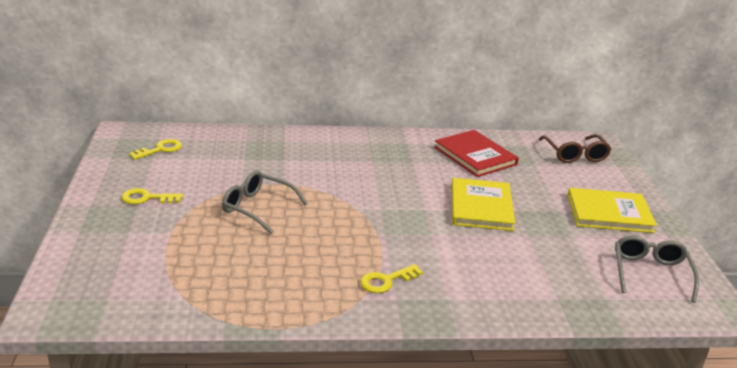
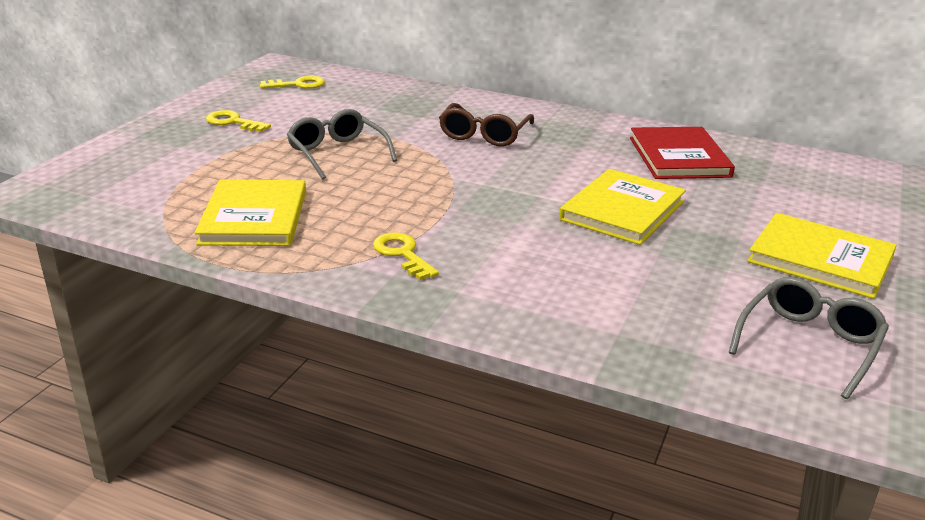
camera: 30 degrees right, 0 degrees up
(257, 281) = (254, 217): none -> yellow book
(386, 281) = (402, 254): yellow key -> yellow key turned 60 degrees clockwise
(575, 154) = (841, 183): brown glasses -> brown glasses (484, 134)

